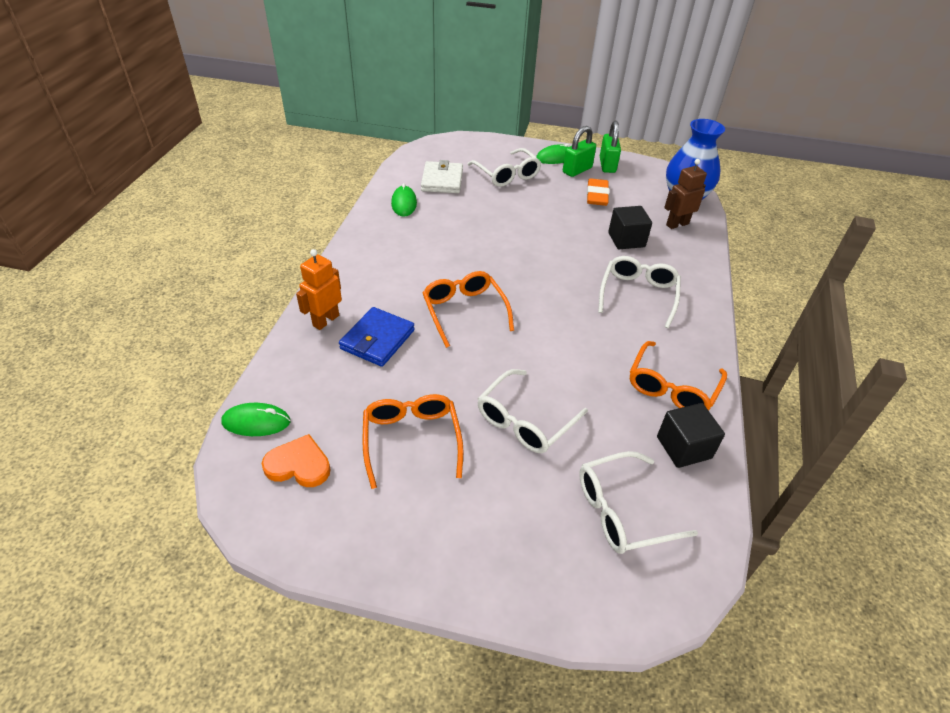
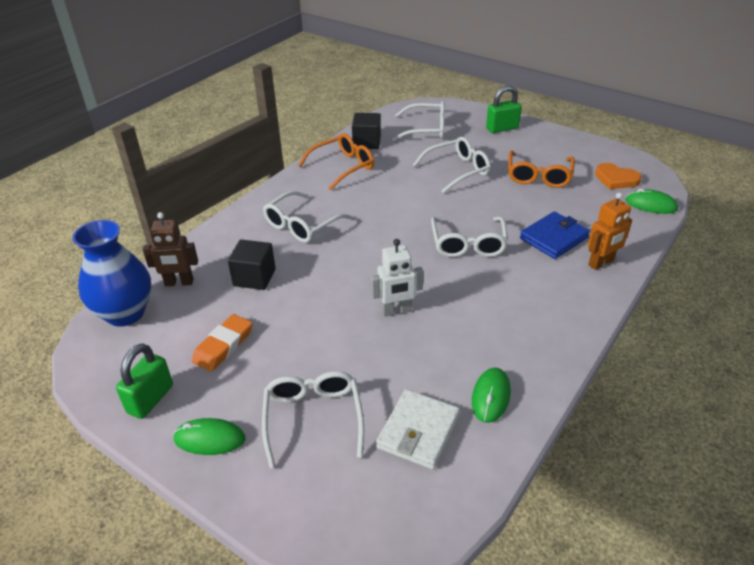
camera: 155 degrees left, 5 degrees down
(464, 311) = (468, 244): orange glasses -> white glasses
(496, 239) = (396, 311): none -> white robot
(577, 170) = (204, 400): green padlock -> green padlock (502, 128)

